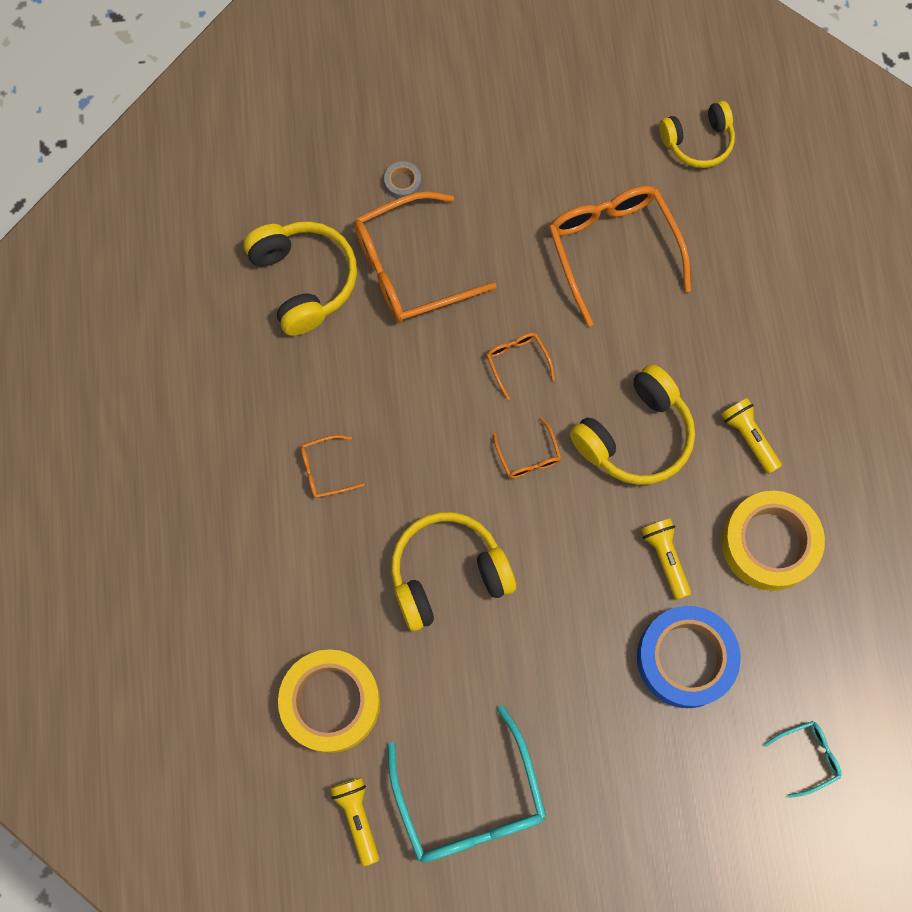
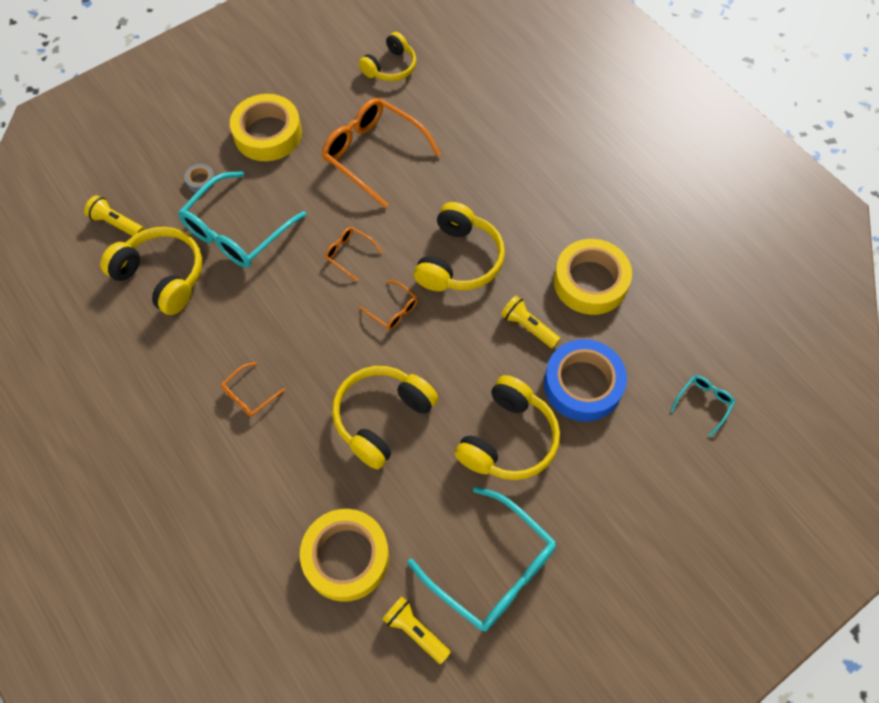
camera: 30 degrees left, 10 degrees down
(409, 268) = (236, 231): orange glasses -> turquoise glasses
(507, 160) = (268, 134): none -> yellow tape
(567, 673) = (508, 439): none -> yellow headphones
(748, 437) = (535, 224): yellow flashlight -> yellow flashlight (116, 223)

